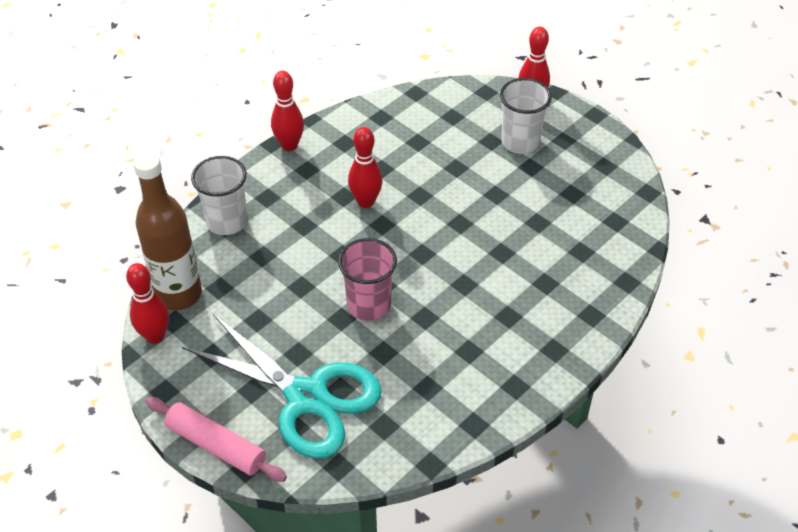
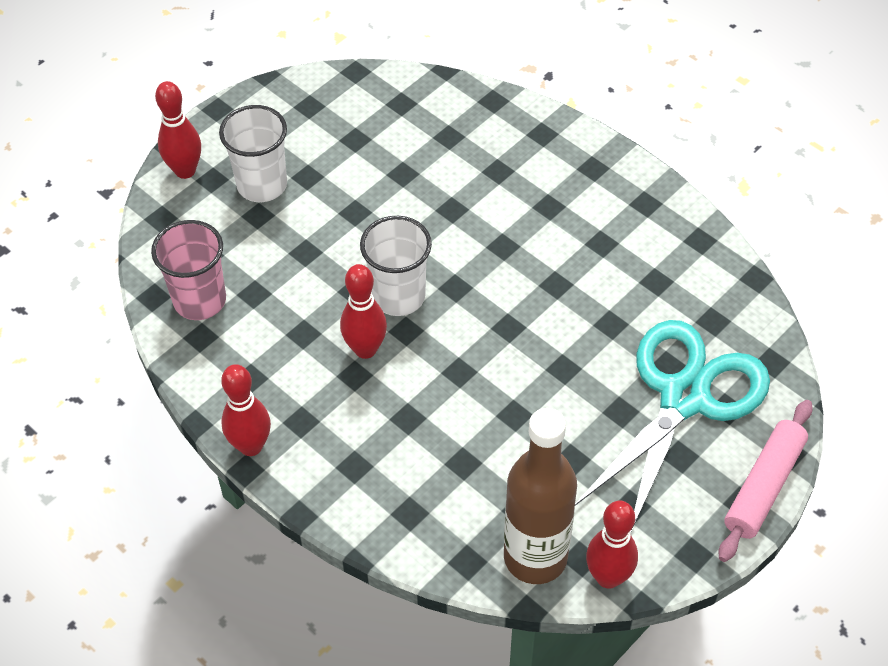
camera: 90 degrees left, 5 degrees up
(227, 221) = (401, 512): white cup -> white cup (398, 296)
(369, 305) = (541, 340): pink cup -> pink cup (200, 300)

